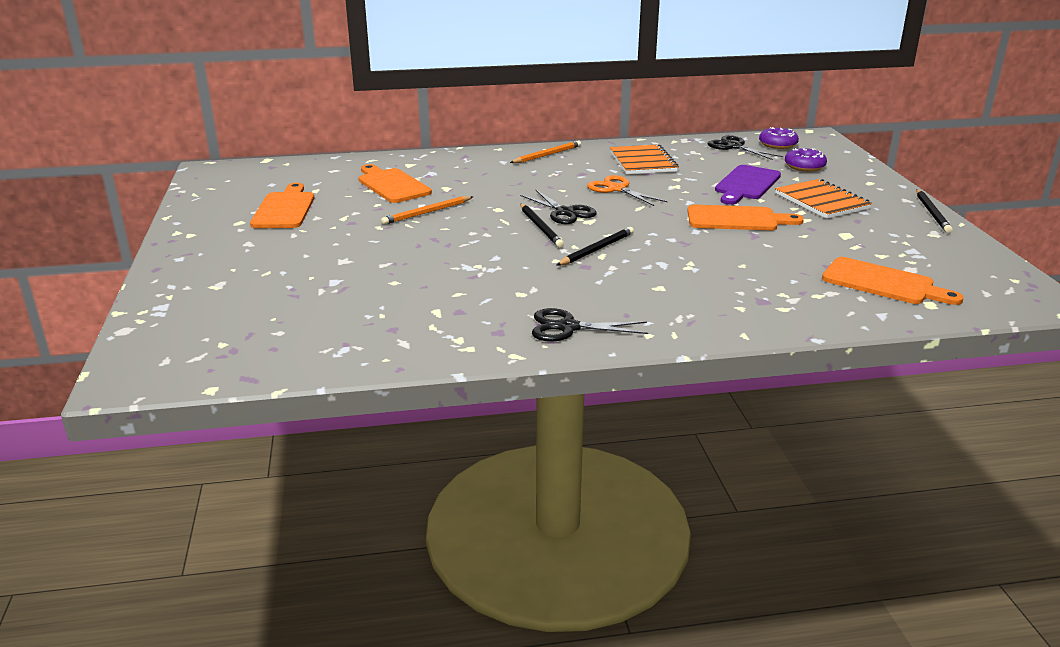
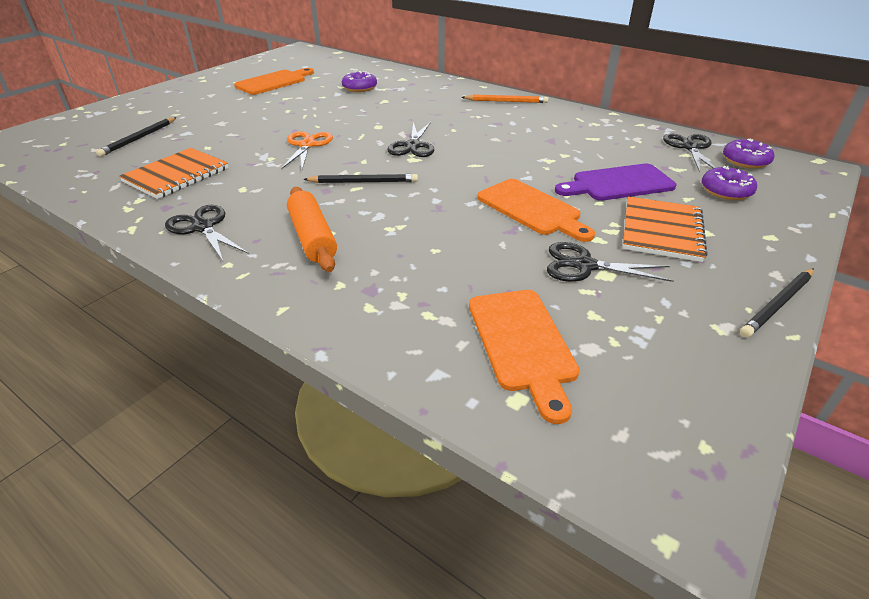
camera: 45 degrees right, 10 degrees up
(392, 185) = (359, 88): orange cutting board -> purple donut
(427, 213) = (333, 112): orange pencil -> none
(541, 227) = (370, 150): black pencil -> black pencil (139, 138)
(616, 189) = (494, 144): orange scissors -> orange scissors (307, 145)
(643, 162) = (569, 131): orange notebook -> orange notebook (176, 175)
(658, 295) = (313, 238): none -> orange rolling pin
(828, 235) = (584, 265): none -> black scissors

